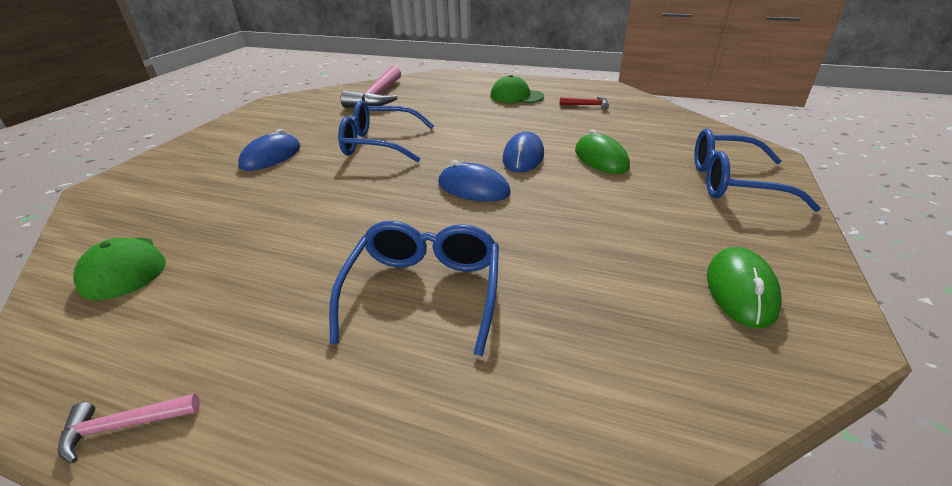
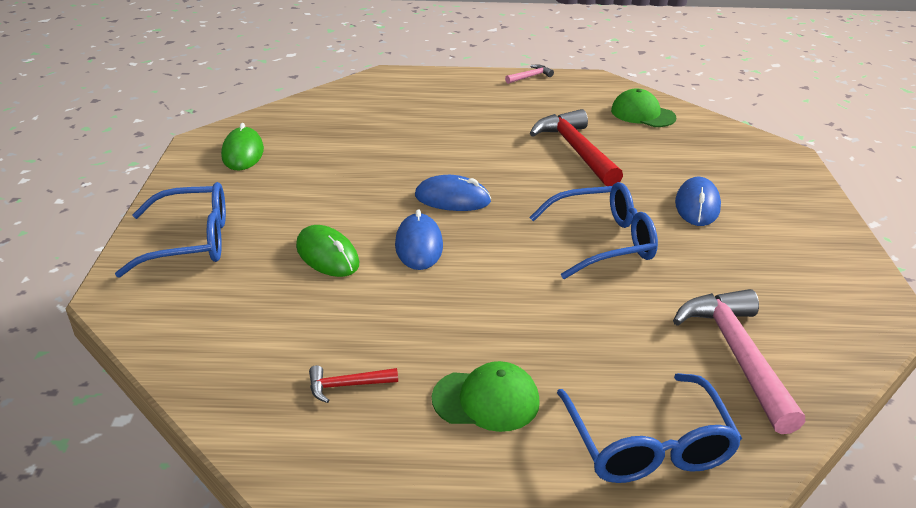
camera: 160 degrees right, 0 degrees up
(291, 223) = (576, 150): none -> red hammer
(424, 291) = (441, 128): blue glasses -> blue glasses (648, 445)

